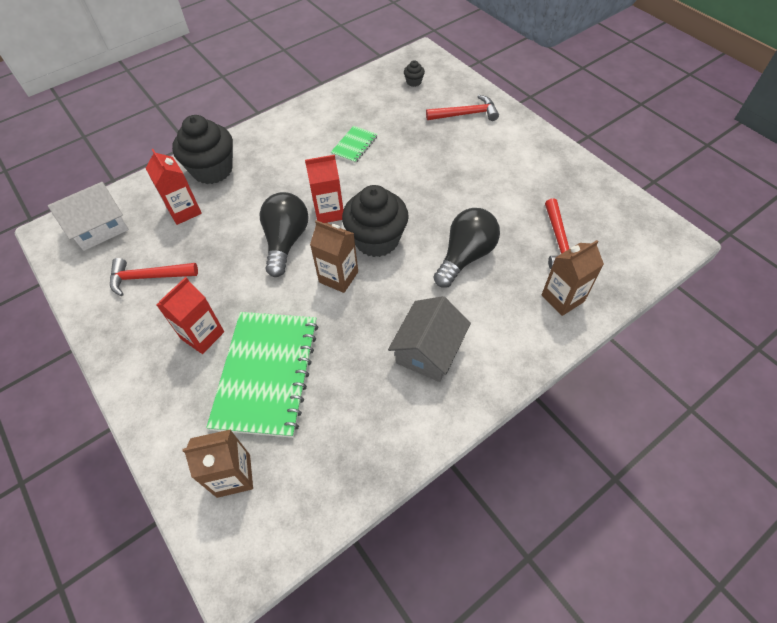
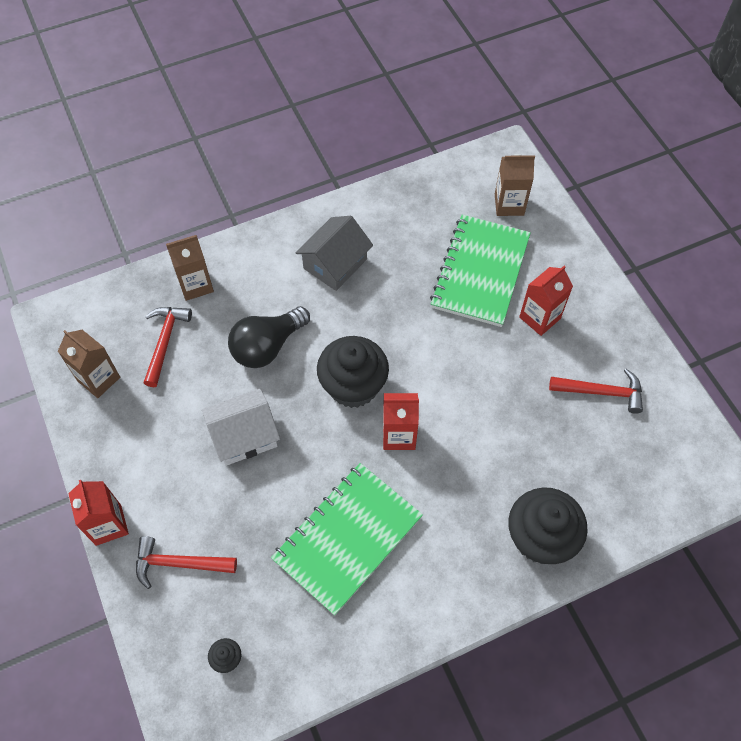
camera: 170 degrees left, 5 degrees up
(100, 227) = (671, 473): white house -> white house (244, 436)
(184, 211) = (571, 475): red carton -> red carton (108, 525)
(286, 241) = (452, 405): black light bulb -> none
(338, 277) = (402, 351): brown carton -> brown carton (98, 379)
(354, 145) = (347, 538): green notebook -> green notebook, size x2.18

